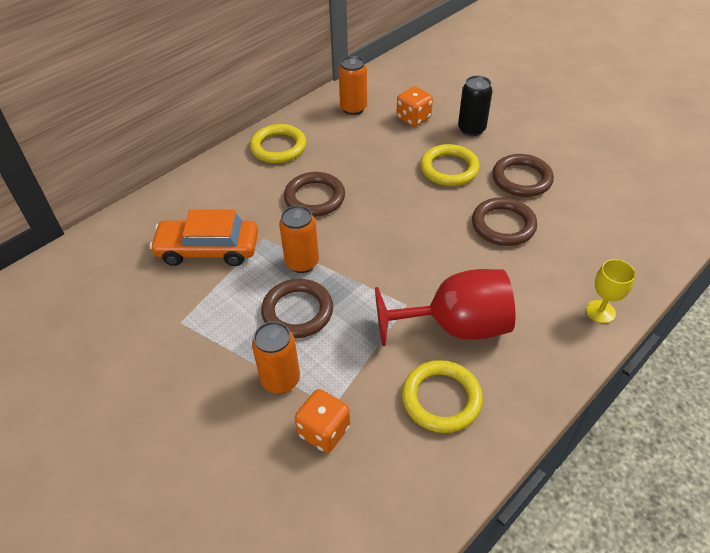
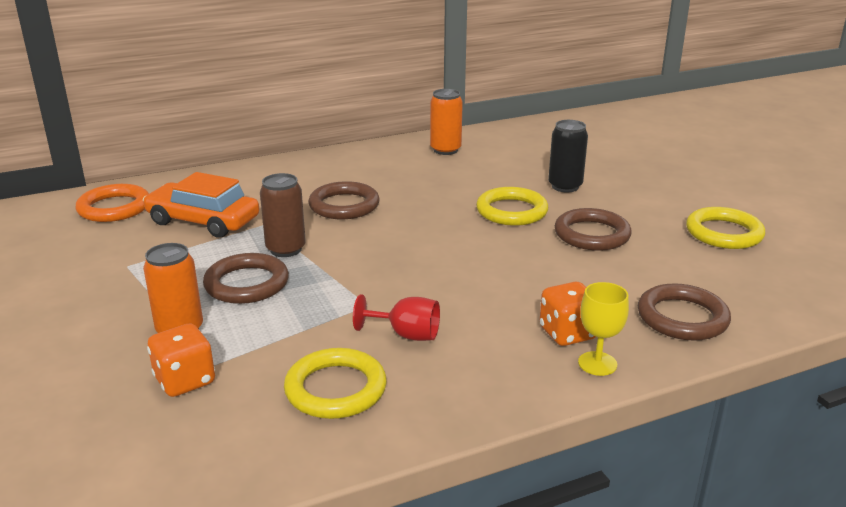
camera: 20 degrees right, 20 degrees down
(115, 256) = (114, 208): none -> orange ring
(278, 147) = (341, 164): yellow ring -> yellow ring (724, 233)
(302, 263) = (286, 249): orange can -> brown can
(413, 118) = (505, 167): orange dice -> orange dice (567, 333)
(455, 326) = (406, 334): red goblet -> red goblet, size x0.51
(503, 225) = (536, 266): brown ring -> brown ring (682, 317)

